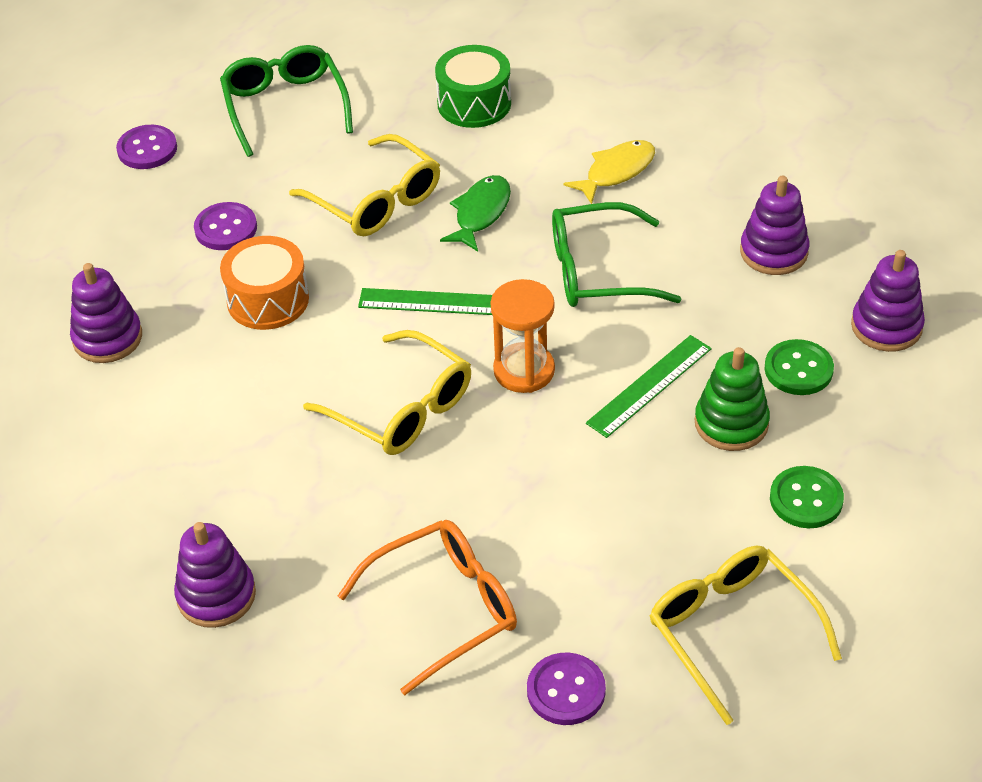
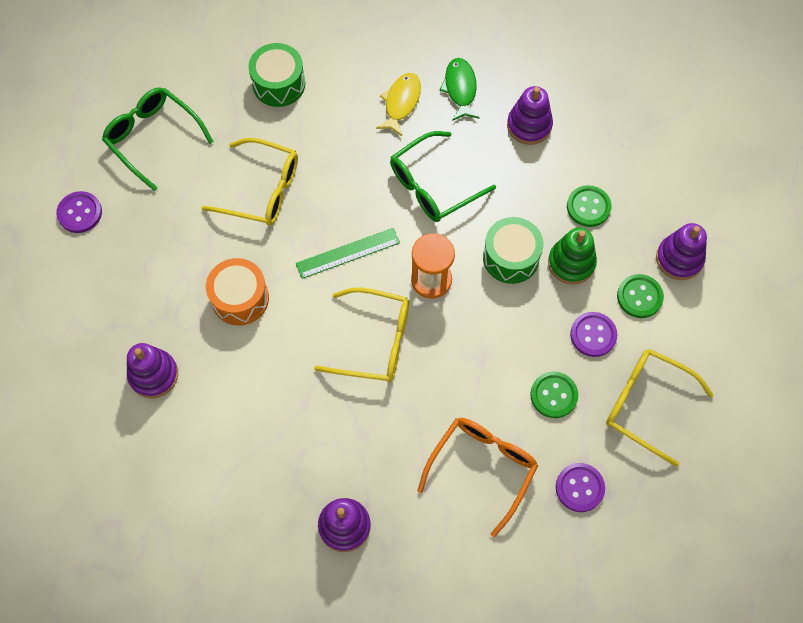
camera: 30 degrees left, 20 degrees up
(226, 228) = (176, 255): purple button -> purple button (593, 335)
(480, 213) = (335, 172): green fish -> green fish (460, 89)
(603, 565) = (553, 395): none -> green button
(649, 386) = (511, 257): green ruler -> green drum
(886, 326) = (621, 153): purple stacking toy -> purple stacking toy (679, 259)

